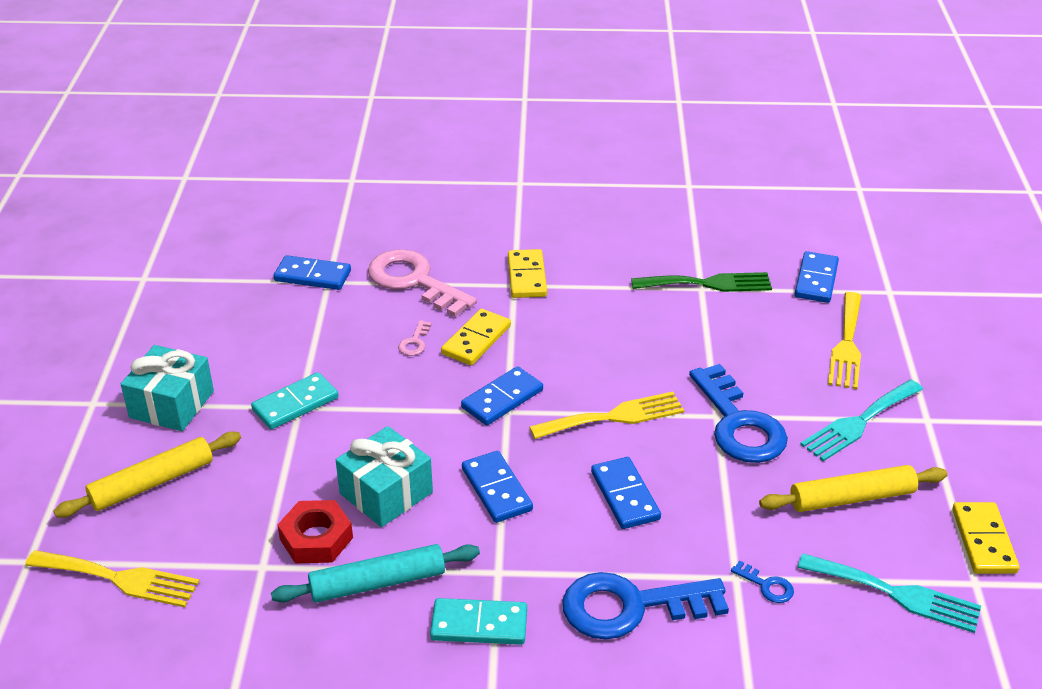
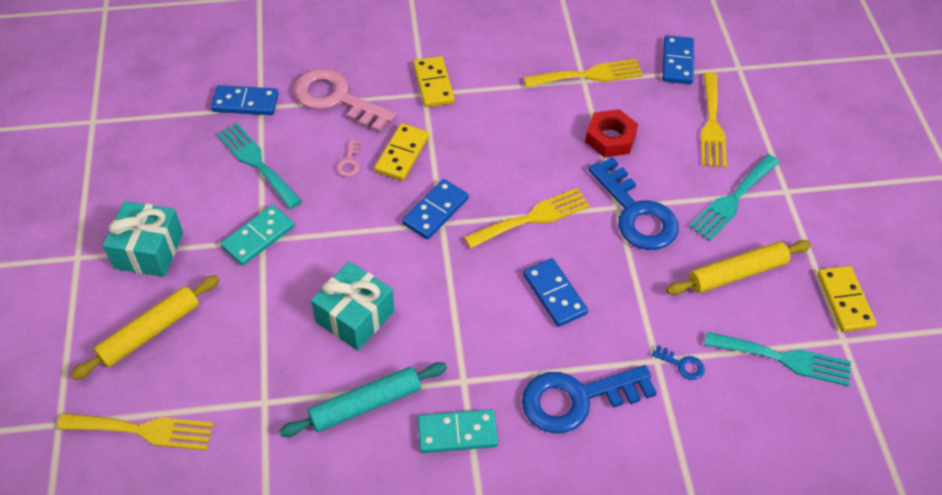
camera: 10 degrees left, 15 degrees up
(311, 333) = (257, 162): none -> turquoise fork
(316, 538) = (304, 369): red nut -> red nut (610, 138)
(496, 489) = (447, 301): blue domino -> none
(708, 284) = (588, 75): green fork -> yellow fork

